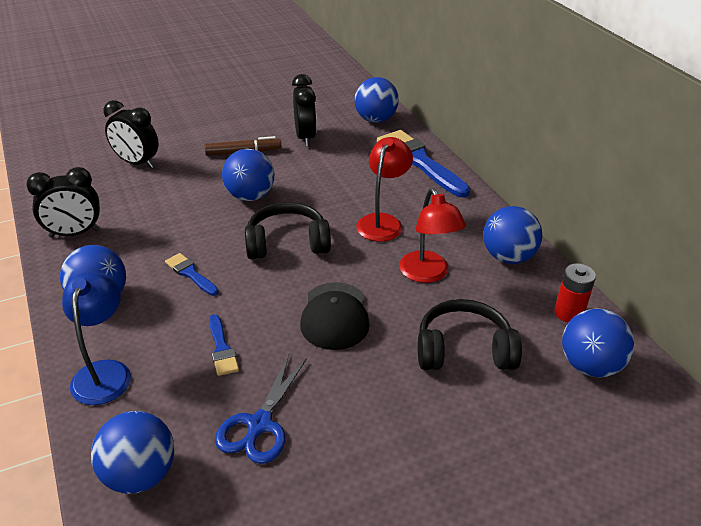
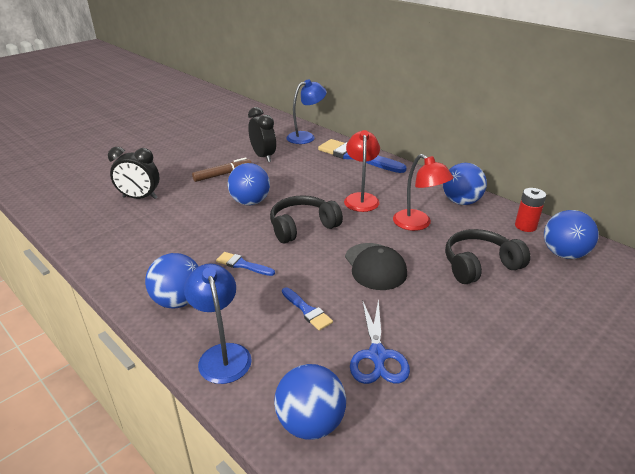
camera: 20 degrees left, 5 degrees down
(74, 233) = (120, 258): black clock -> none
(375, 120) = (306, 137): blue ball -> blue lamp

